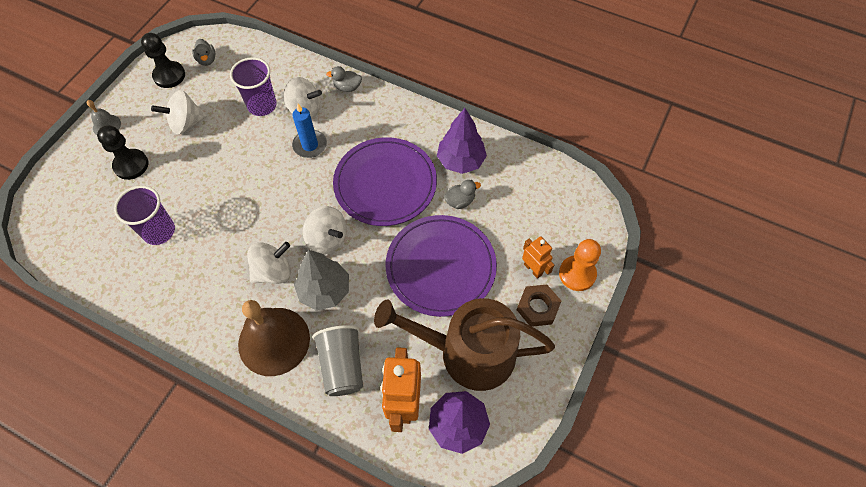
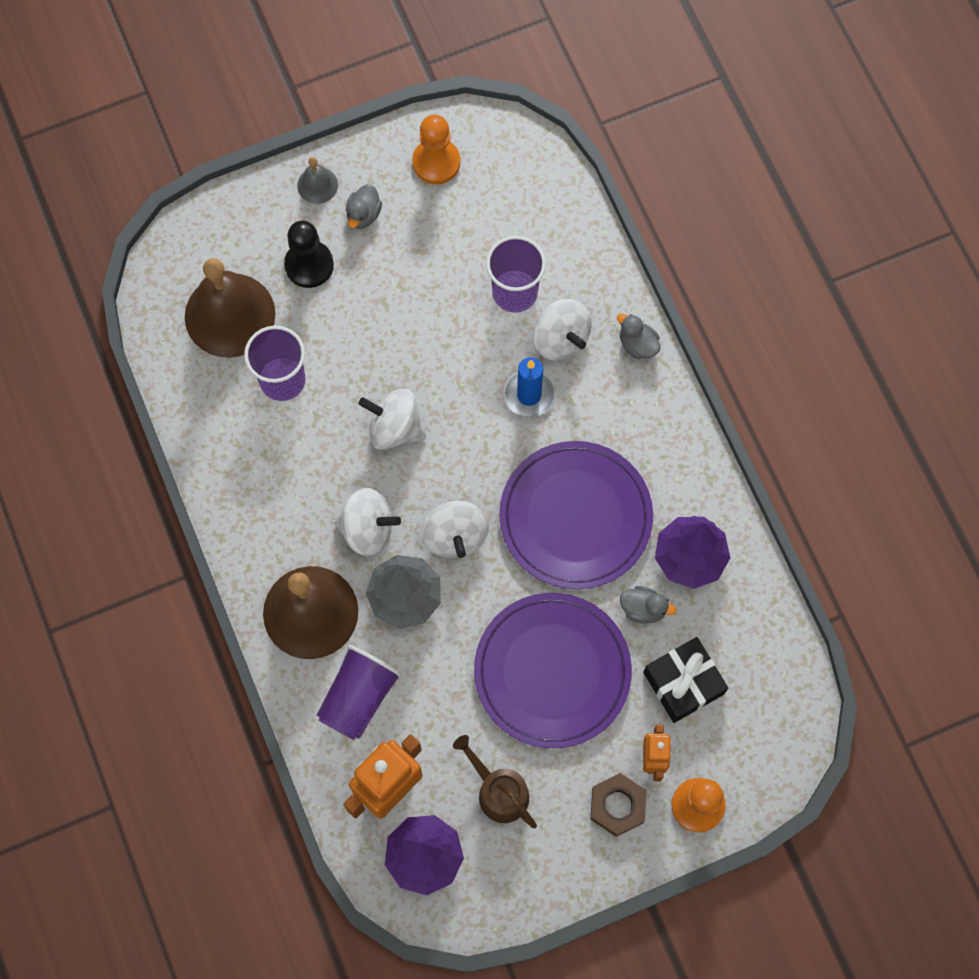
camera: 40 degrees right, 10 degrees up
(99, 220) = (230, 315): none -> brown bell
(169, 76) = (436, 162): black pawn -> orange pawn
(186, 123) = (408, 251): white spinning top -> white spinning top (395, 428)
(207, 60) = (497, 171): grey duck -> grey duck (363, 214)
(342, 366) = (358, 697): grey cup -> purple cup
(468, 352) = (498, 791): brown watering can -> brown watering can, size x0.51
(513, 220) = (683, 683): none -> black gift

